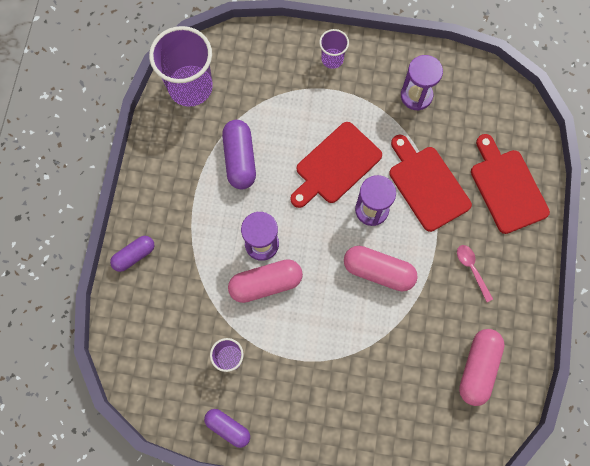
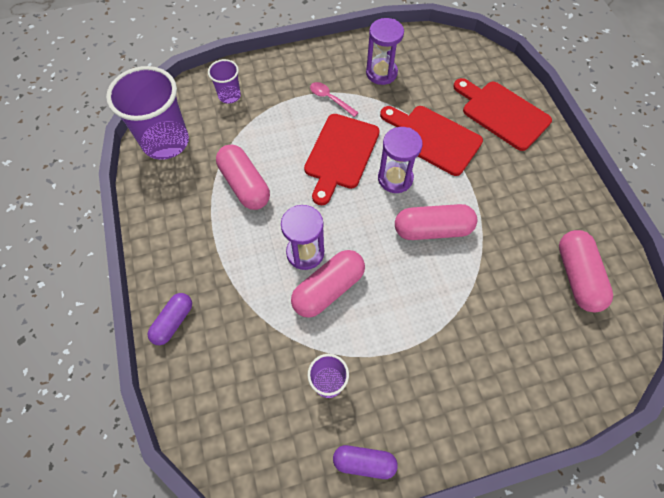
camera: 25 degrees left, 10 degrees down
(240, 159) = (245, 185): purple capsule -> pink capsule
(332, 59) = (291, 72): purple cup -> purple cup (229, 95)
(472, 269) = (515, 191): pink spoon -> pink spoon (330, 99)

